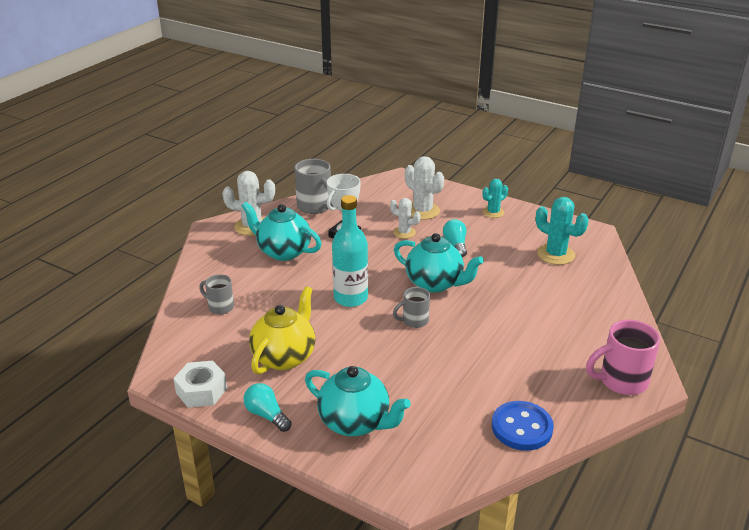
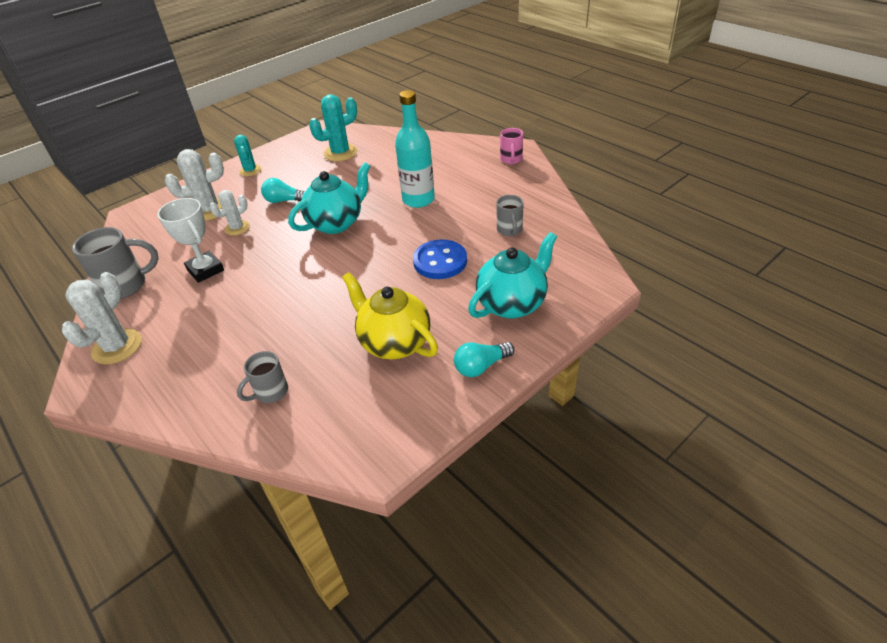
camera: 70 degrees left, 10 degrees up
(201, 391) = (420, 421): white nut -> none
(283, 252) = (197, 323): turquoise teapot -> none
(350, 298) = (323, 281): turquoise bottle -> turquoise bottle (418, 200)
(414, 321) = (385, 245): grey mug -> grey mug (509, 230)
(522, 427) = (546, 213): blue button -> blue button (440, 261)
(621, 381) = (511, 160): pink mug -> pink mug, size x0.60

